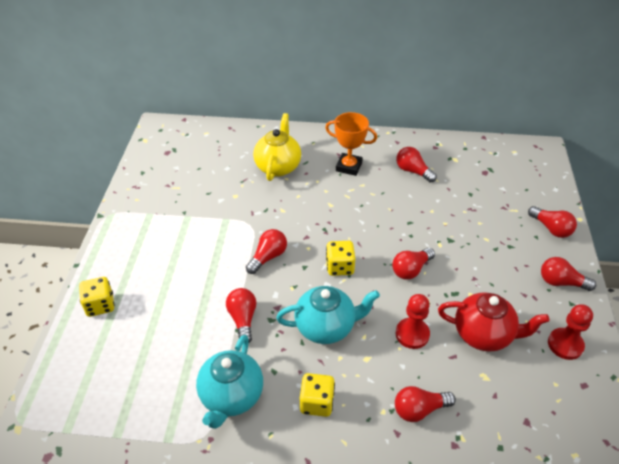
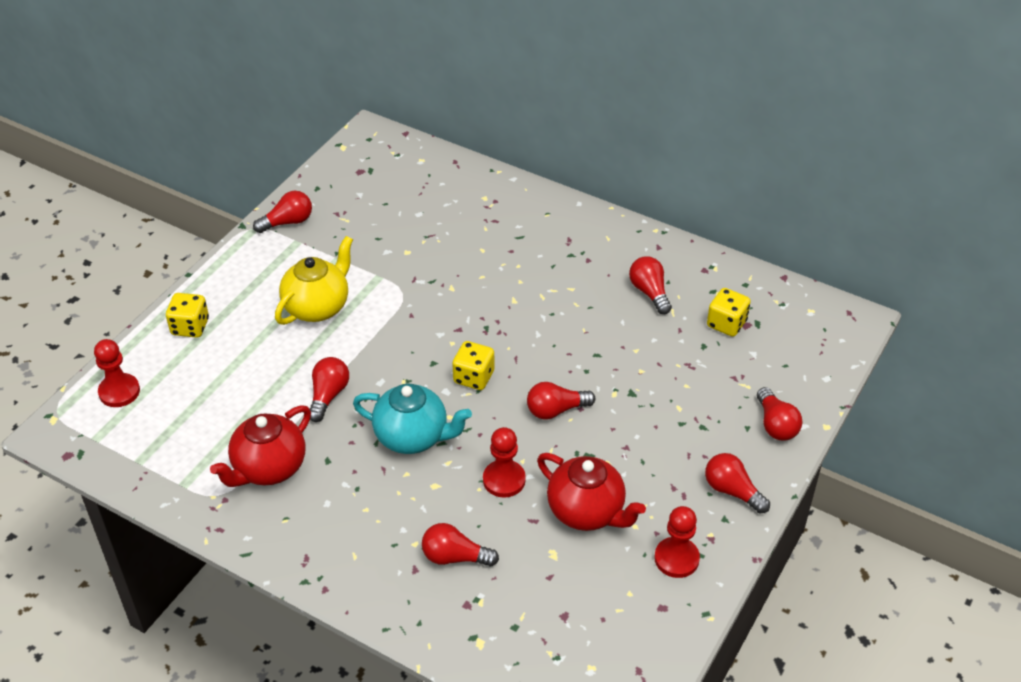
camera: 25 degrees right, 0 degrees up
(67, 381) = (119, 392): none -> red pawn
(231, 397) = (269, 468): turquoise teapot -> red teapot
(268, 257) = (399, 337): red light bulb -> red light bulb (287, 222)
(278, 166) = (481, 232): yellow teapot -> yellow teapot (317, 307)
(317, 403) = (351, 508): yellow dice -> yellow dice (726, 324)
(349, 167) = (570, 260): orange trophy -> none

